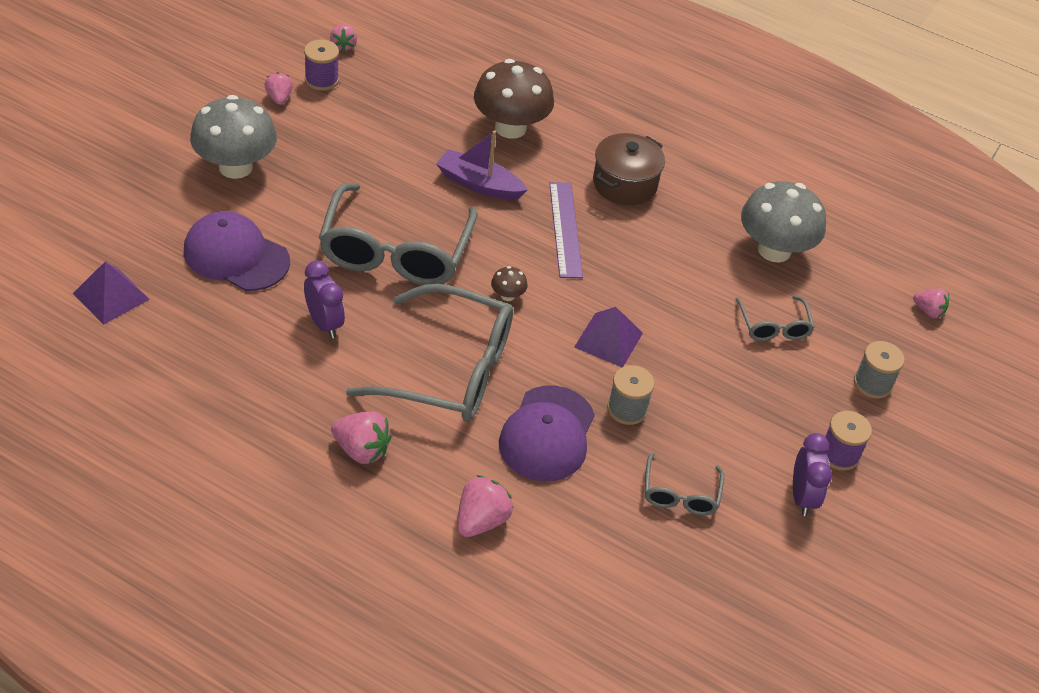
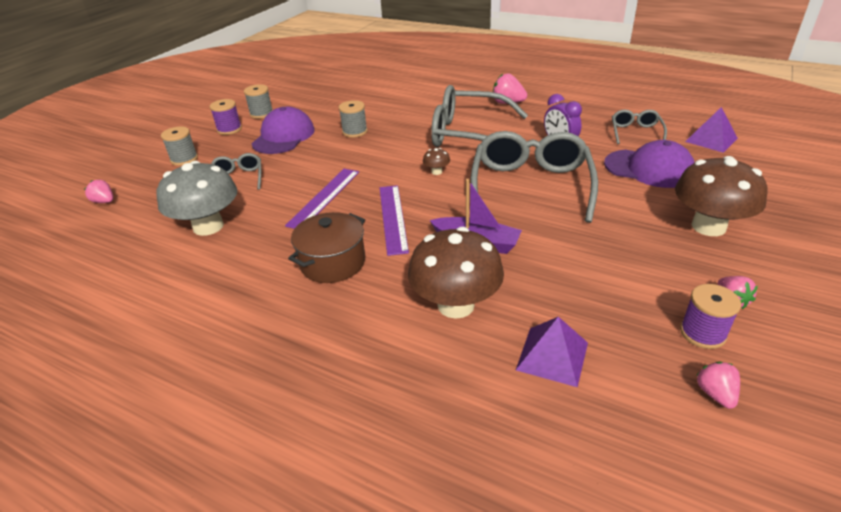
camera: 175 degrees left, 10 degrees down
(235, 167) = (708, 226): grey mushroom -> brown mushroom
(481, 520) = (436, 91): pink strawberry -> none
(547, 434) = (404, 118): purple cap -> purple cap (283, 136)
(608, 340) = (362, 158): purple pyramid -> purple pyramid (552, 356)
(649, 273) = (324, 197): none -> purple ruler
(680, 494) = (330, 108): grey glasses -> grey glasses (635, 132)
(802, 497) = (261, 114): purple clock -> grey spool

